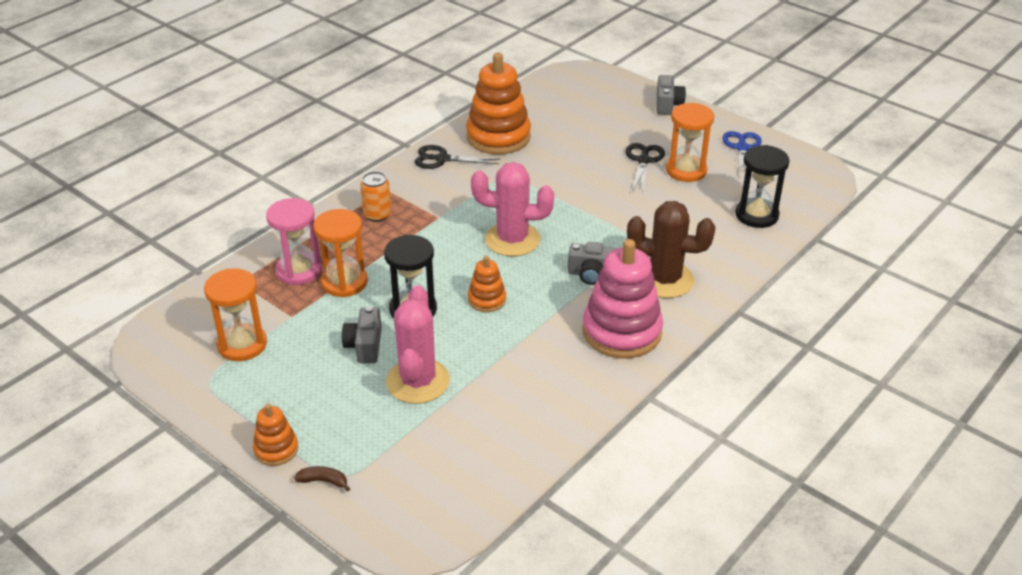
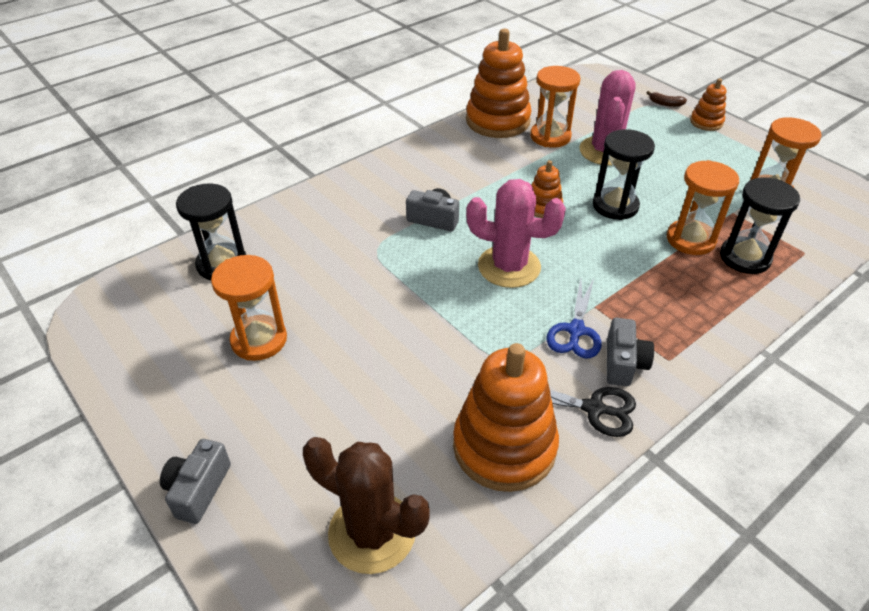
camera: 170 degrees left, 5 degrees up
(299, 271) = (745, 257): pink hourglass -> black hourglass
(365, 346) = (655, 180): grey camera -> grey camera (623, 363)
(377, 215) = (672, 320): orange can -> none
(485, 396) = (550, 136): none -> orange hourglass
(556, 415) = (498, 121): none -> orange stacking toy
(622, 332) = (426, 168): pink stacking toy -> none
(643, 160) = (305, 365): black scissors -> none
(664, 280) = (365, 206): brown cactus -> brown cactus (372, 532)
(742, 148) = (156, 370): blue scissors -> blue scissors (576, 330)

